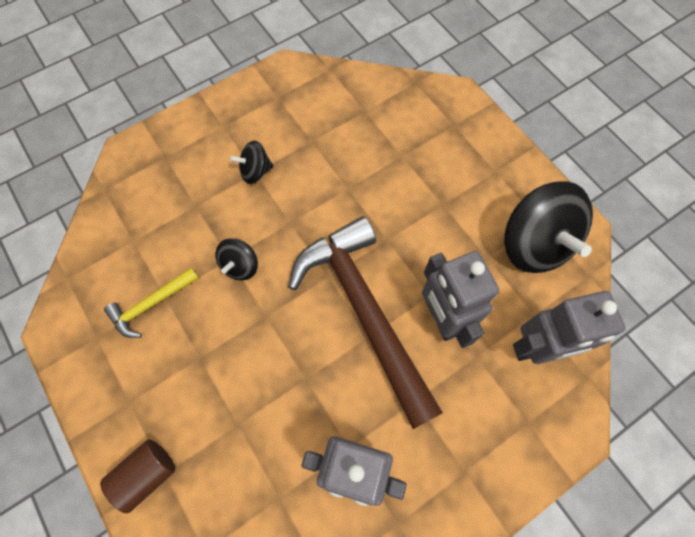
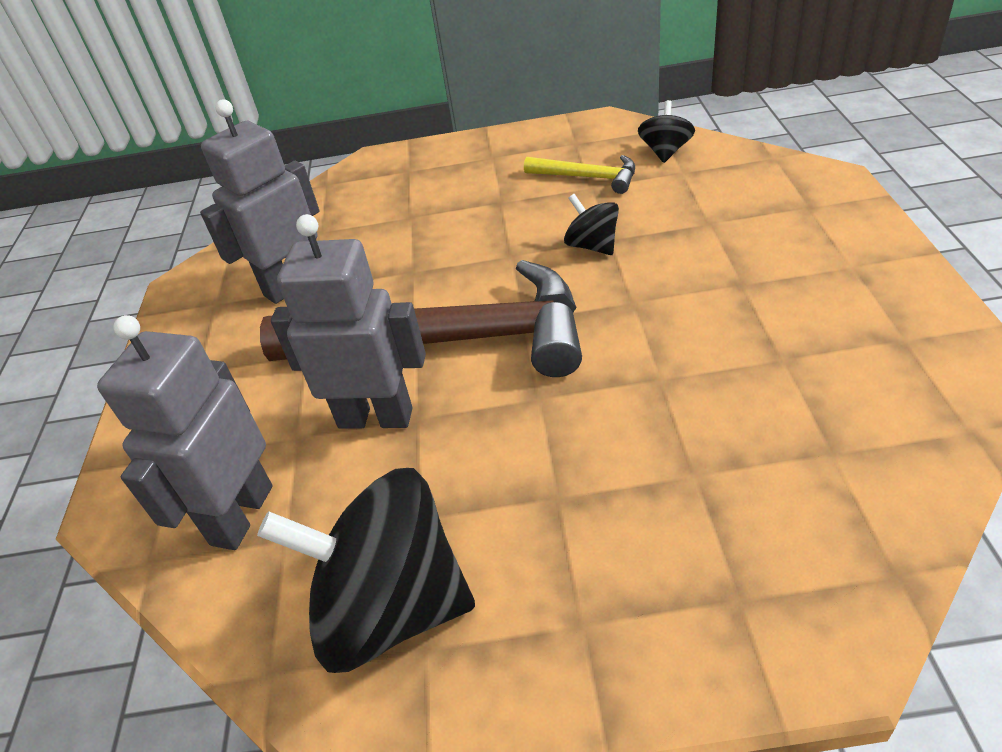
camera: 125 degrees right, 25 degrees down
(147, 474) = (417, 161): brown cylinder -> none
(151, 304) = (587, 177): yellow hammer -> yellow hammer turned 120 degrees clockwise
(255, 171) = (742, 284): black spinning top -> black spinning top (665, 152)

